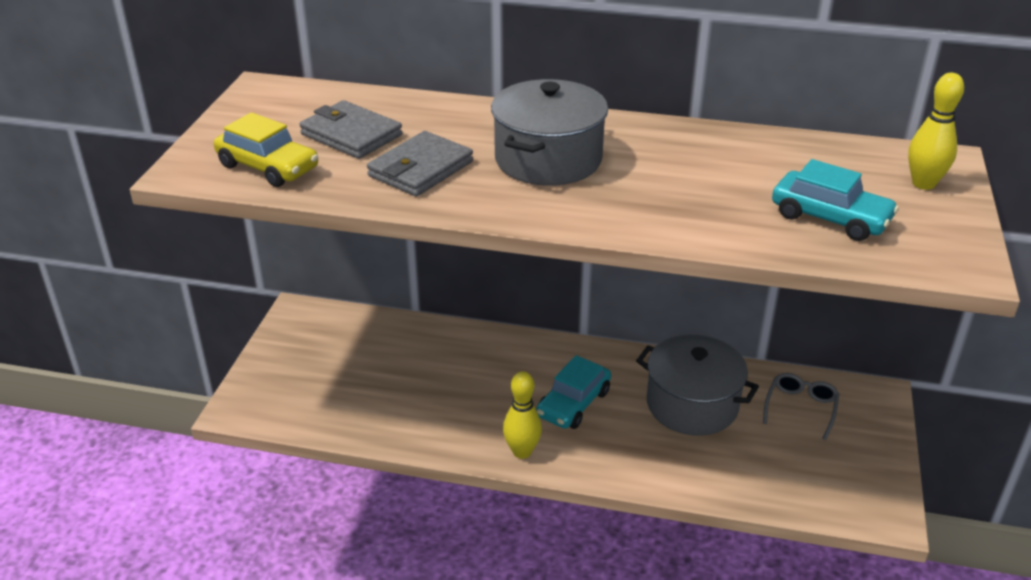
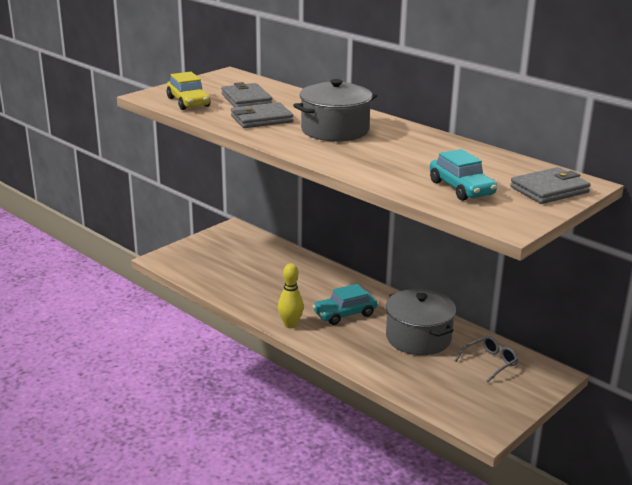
camera: 30 degrees right, 10 degrees down
(923, 184) = (549, 190): yellow bowling pin -> grey wallet

